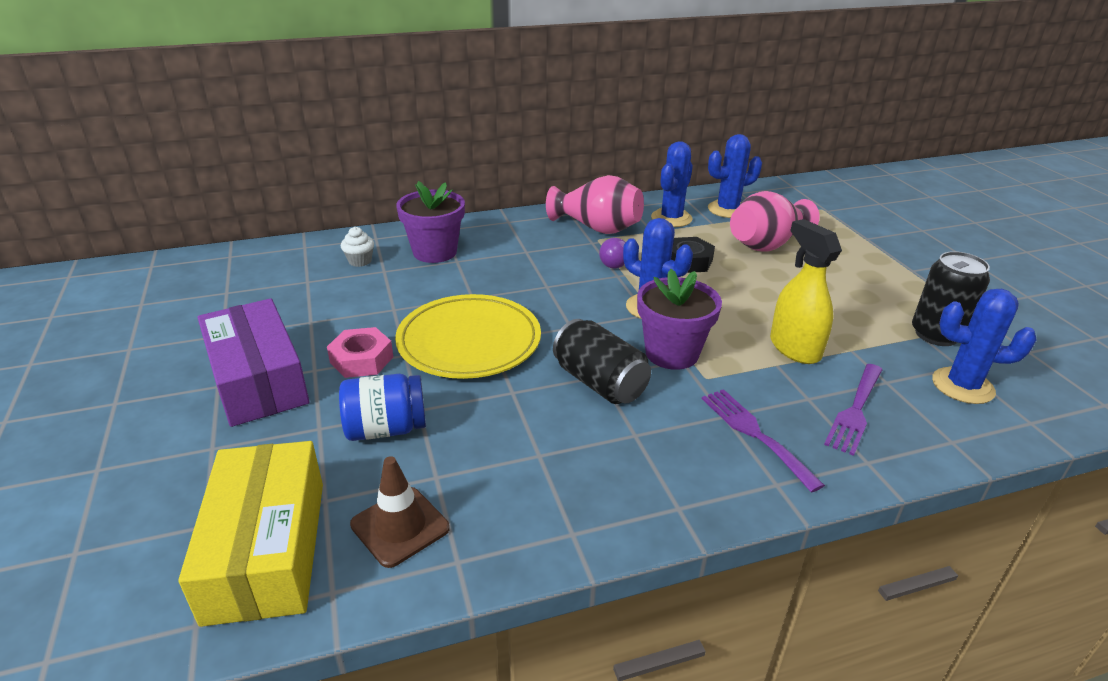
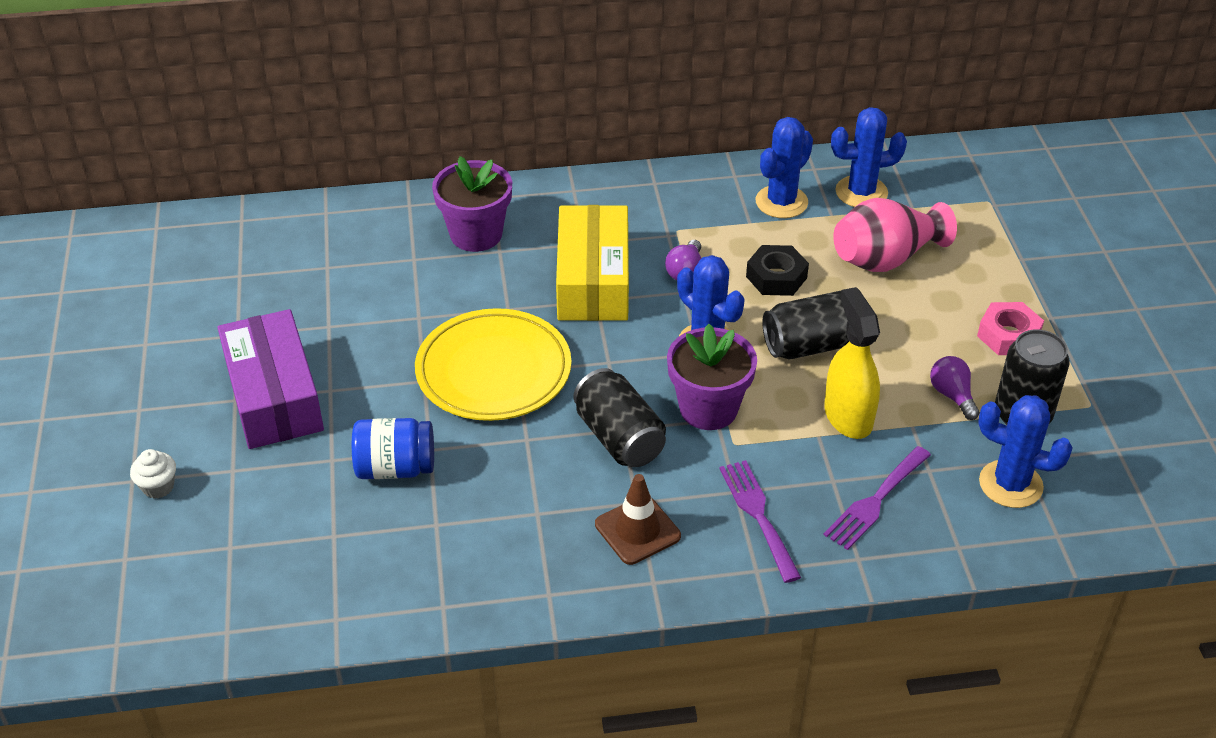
camera: 10 degrees right, 10 degrees up
(266, 549) = (282, 575): yellow box -> yellow box (593, 280)
(360, 261) = (388, 241): white cupcake -> white cupcake (158, 487)
(361, 359) = (378, 382): pink nut -> pink nut (1008, 335)
(400, 526) = (397, 569): brown traffic cone -> brown traffic cone (637, 530)
(597, 228) = (681, 211): pink vase -> none
(738, 302) = (811, 345): none -> black can
(871, 326) = (952, 395): none -> purple light bulb

